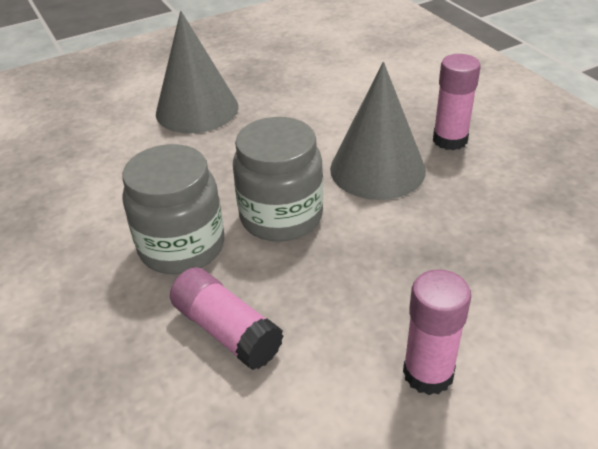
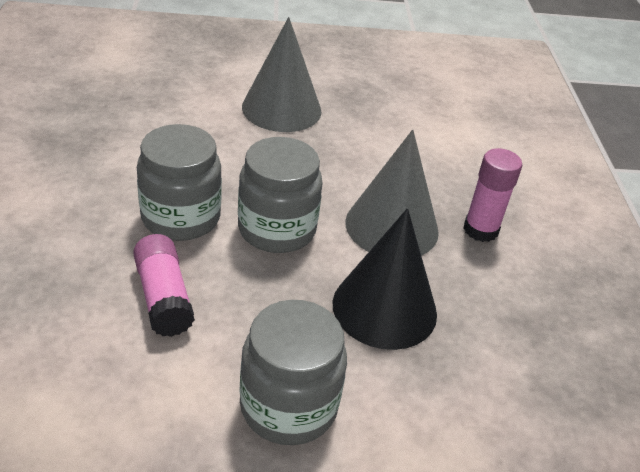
camera: 20 degrees right, 0 degrees up
(428, 373) = (288, 406): pink glue stick -> grey jar
(432, 241) = (384, 308): none -> black cone

